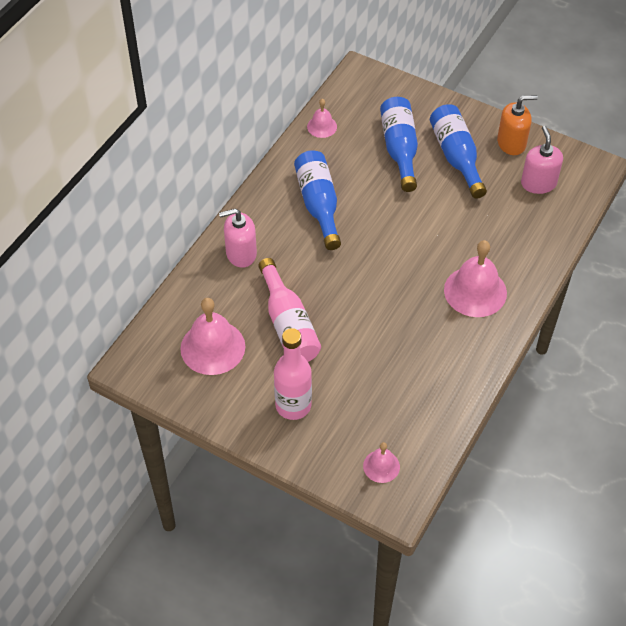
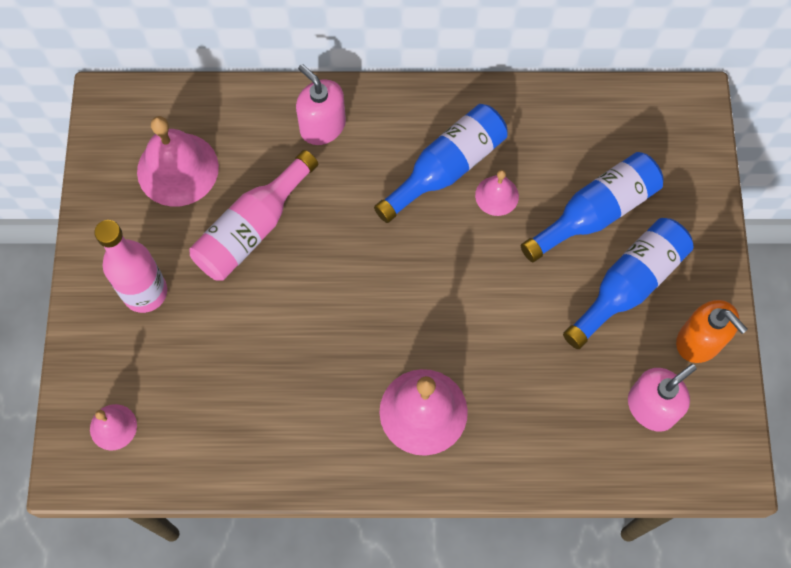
camera: 60 degrees right, 15 degrees up
(322, 126) = (572, 107): pink bell -> pink bell (497, 195)

